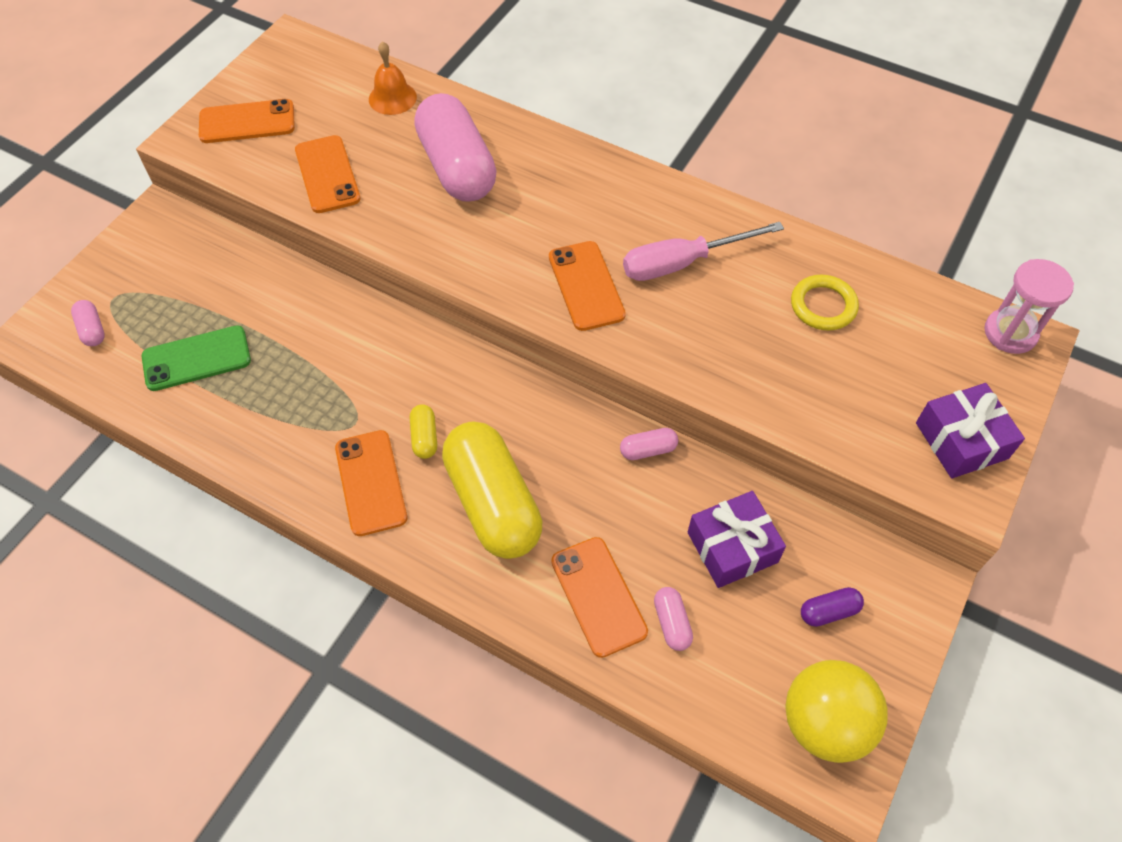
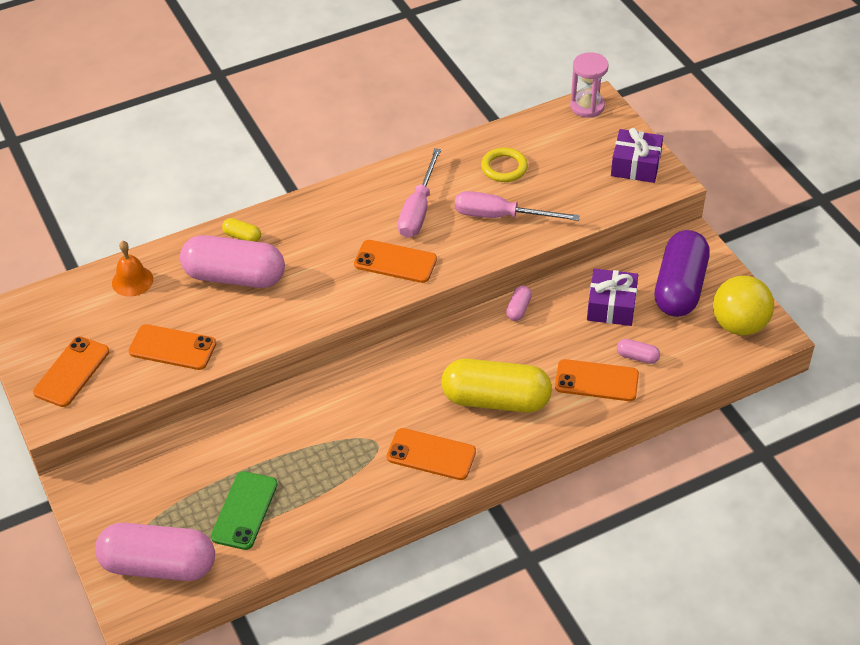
camera: 55 degrees left, 10 degrees down
(92, 330) = (159, 565): pink capsule -> pink capsule, size x2.45
(424, 437) = (419, 412): yellow capsule -> yellow capsule (242, 236)
(742, 345) = (500, 216): none -> pink screwdriver
(829, 611) = (680, 287): purple capsule -> purple capsule, size x2.45

